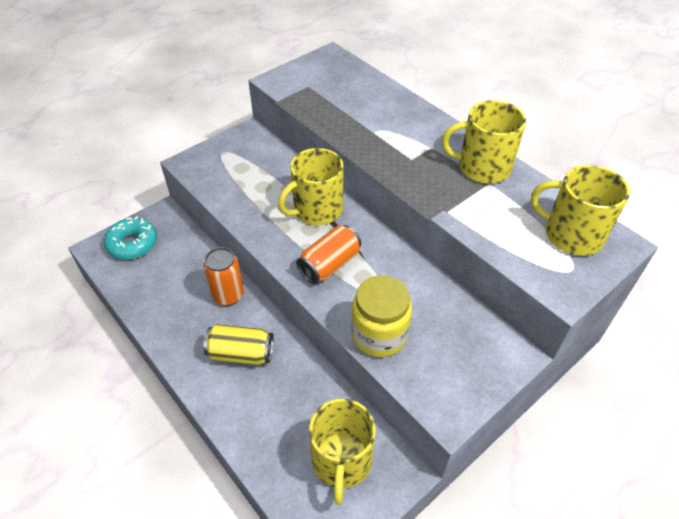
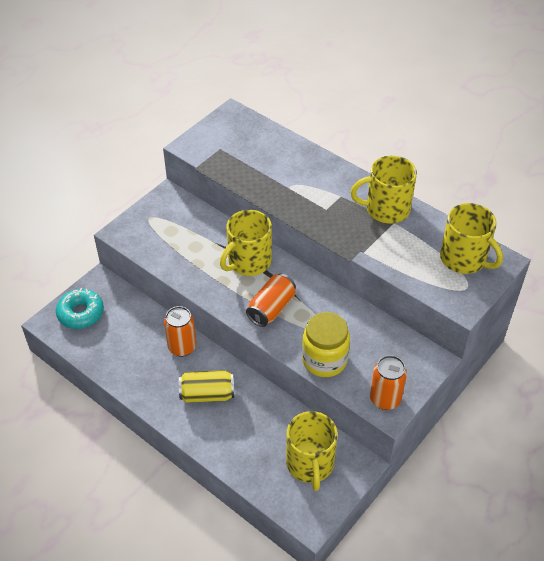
camera: 10 degrees left, 0 degrees up
(446, 397) = (385, 399): none -> orange can
(571, 235) = (464, 259): yellow mug -> yellow mug turned 150 degrees counterclockwise

